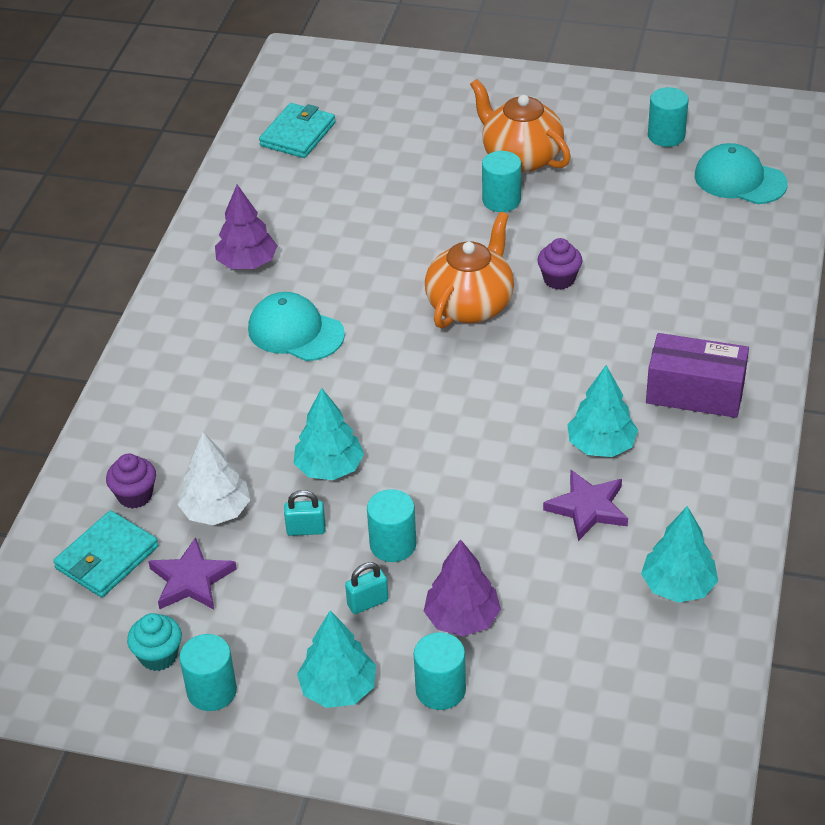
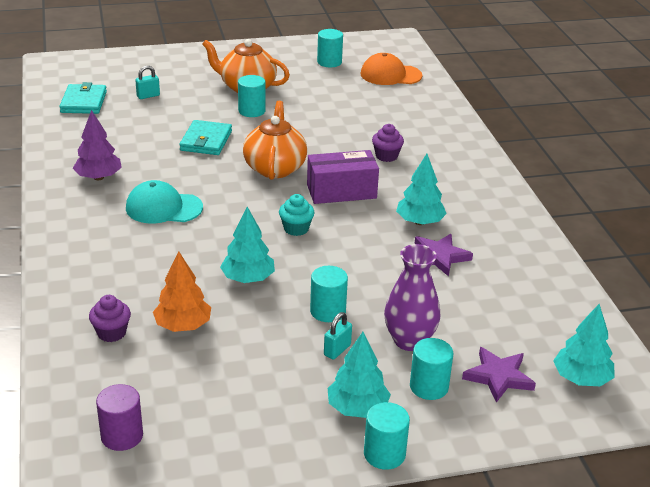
camera: 30 degrees left, 10 degrees down
(71, 632) = (122, 436): none -> purple cylinder
(107, 558) = (117, 378): turquoise wallet -> turquoise wallet (206, 141)
(158, 656) = (205, 430): turquoise cupcake -> turquoise cupcake (296, 229)
(191, 580) = (195, 373): purple star -> purple star (498, 377)
(212, 691) = (264, 439): turquoise cylinder -> turquoise cylinder (384, 454)
(216, 511) = (183, 326): white tree -> orange tree
(306, 529) = (259, 319): turquoise padlock -> turquoise padlock (148, 96)
(462, 619) = (409, 341): purple tree -> purple vase
(559, 279) = (321, 143): purple cupcake -> purple cupcake (386, 156)
(678, 586) = (530, 283): turquoise tree -> turquoise tree (581, 379)
(695, 393) = (453, 182): purple box -> purple box (341, 191)
(739, 180) = (390, 75): turquoise cap -> orange cap

